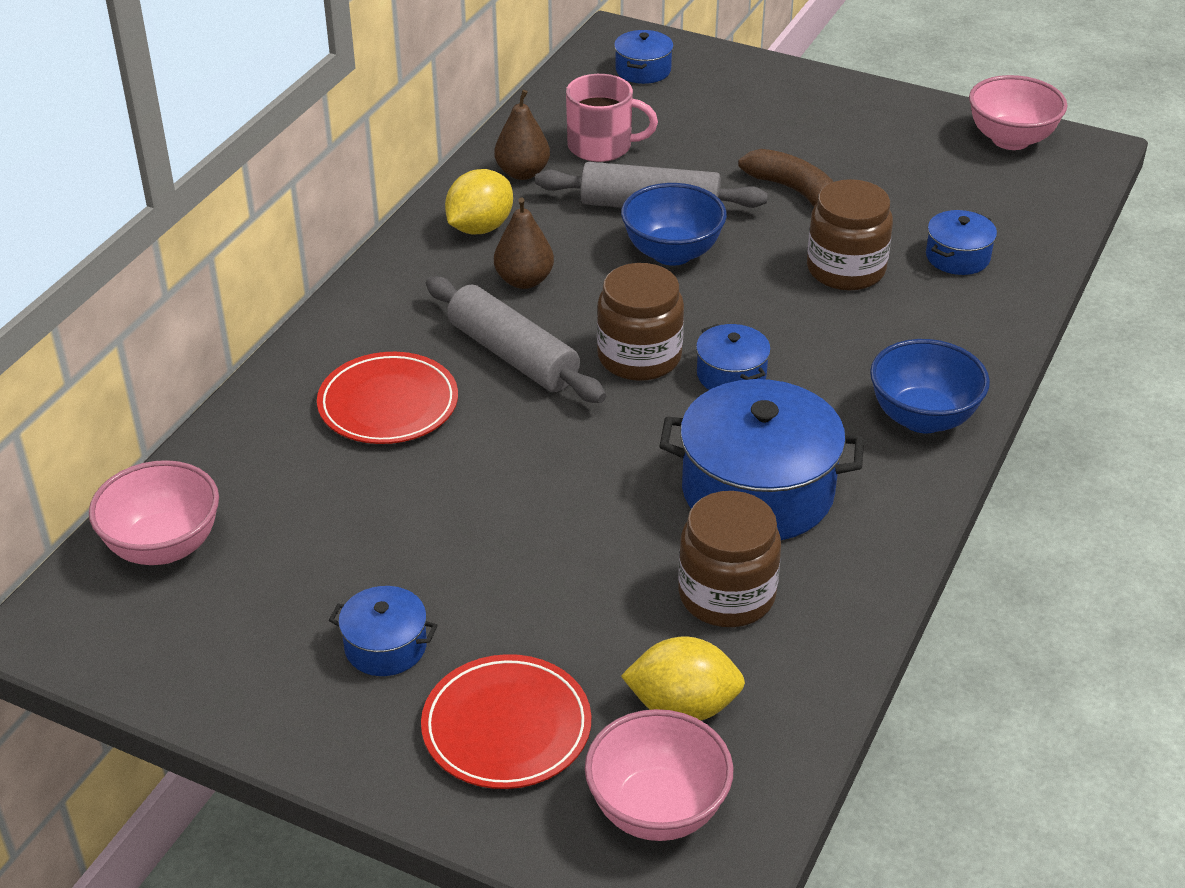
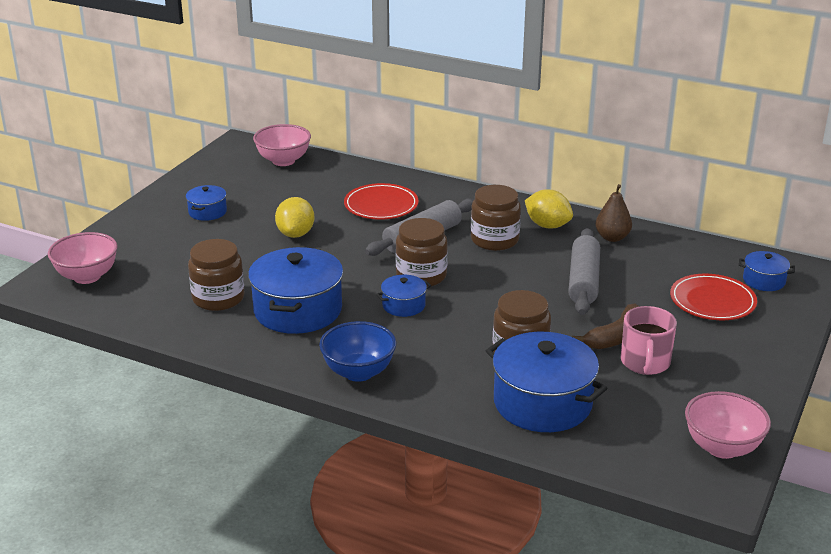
camera: 90 degrees right, 10 degrees down
(506, 727) = (149, 241): red plate -> red plate (712, 301)
(524, 280) = (494, 240): brown pear -> brown jar
(601, 146) = (652, 264): pink mug -> pink mug (645, 362)
(672, 253) = (530, 288): blue bowl -> none
(683, 707) = (146, 284): yellow lemon -> yellow lemon (295, 234)
(957, 257) = (542, 403): blue pot -> blue pot, size x2.03

